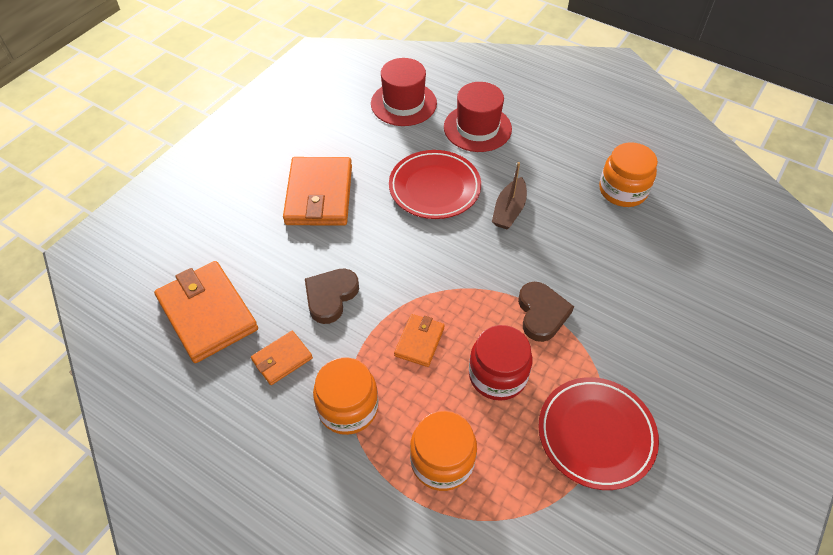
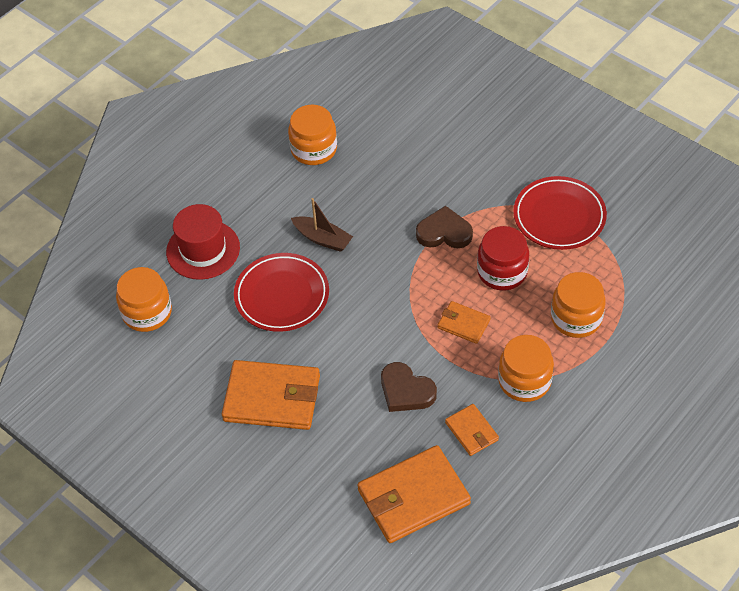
camera: 80 degrees left, 0 degrees up
(403, 103) = (147, 312): red hat -> orange jar

